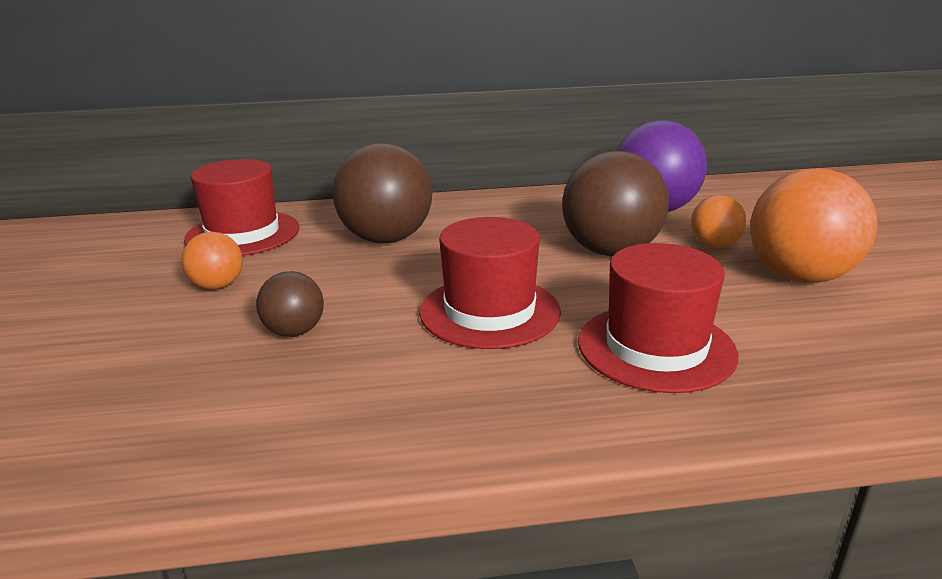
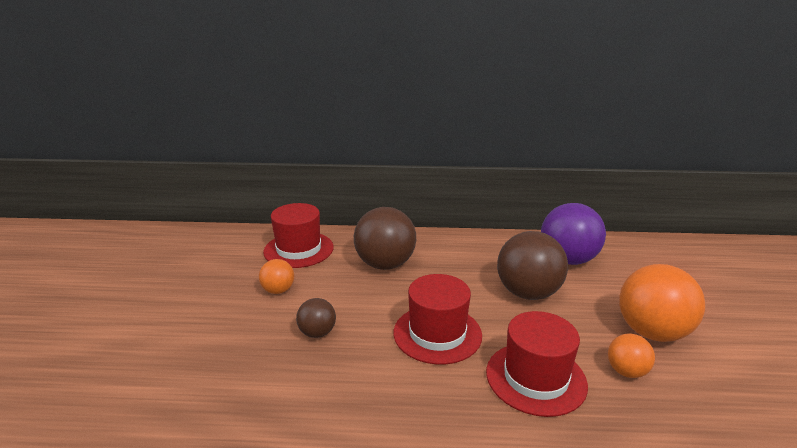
camera: 10 degrees right, 0 degrees up
(714, 245) = (600, 297): orange ball -> orange ball (626, 371)

